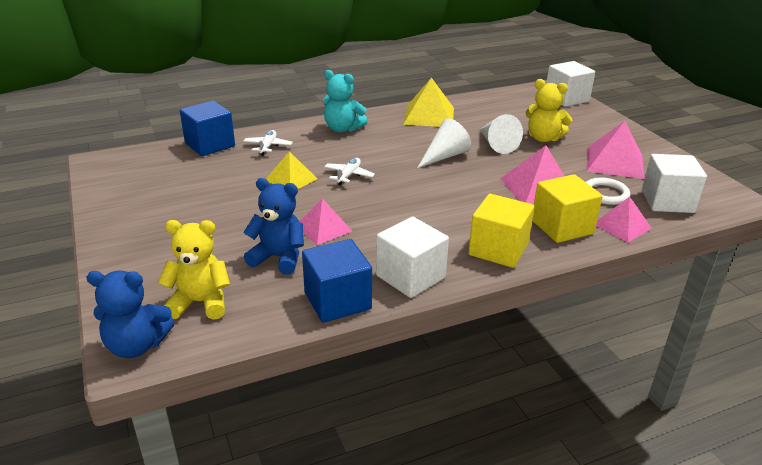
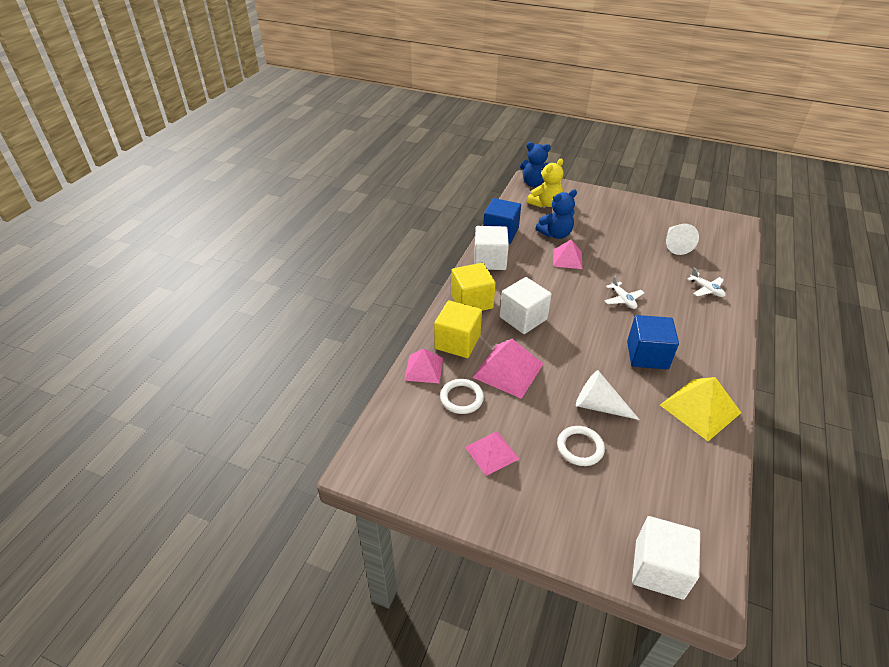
camera: 135 degrees right, 10 degrees up
(137, 345) = (534, 183): blue teddy bear -> blue teddy bear turned 120 degrees counterclockwise
(210, 145) = (731, 268): blue cube -> blue cube (647, 355)
(291, 179) = (642, 275): yellow pyramid -> none
(342, 129) = (711, 340): turquoise teddy bear -> none
(444, 156) = (607, 361): white cone -> white cone (675, 244)
(543, 138) = (580, 447): yellow teddy bear -> white ring
(614, 162) = (491, 452): pink pyramid -> pink pyramid, size x0.65
(667, 201) = (413, 422): white cube -> white cube (523, 318)

